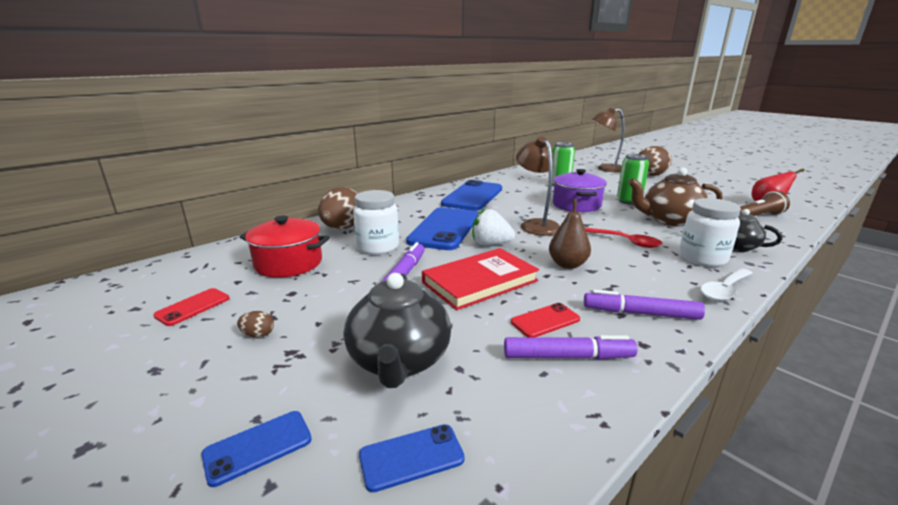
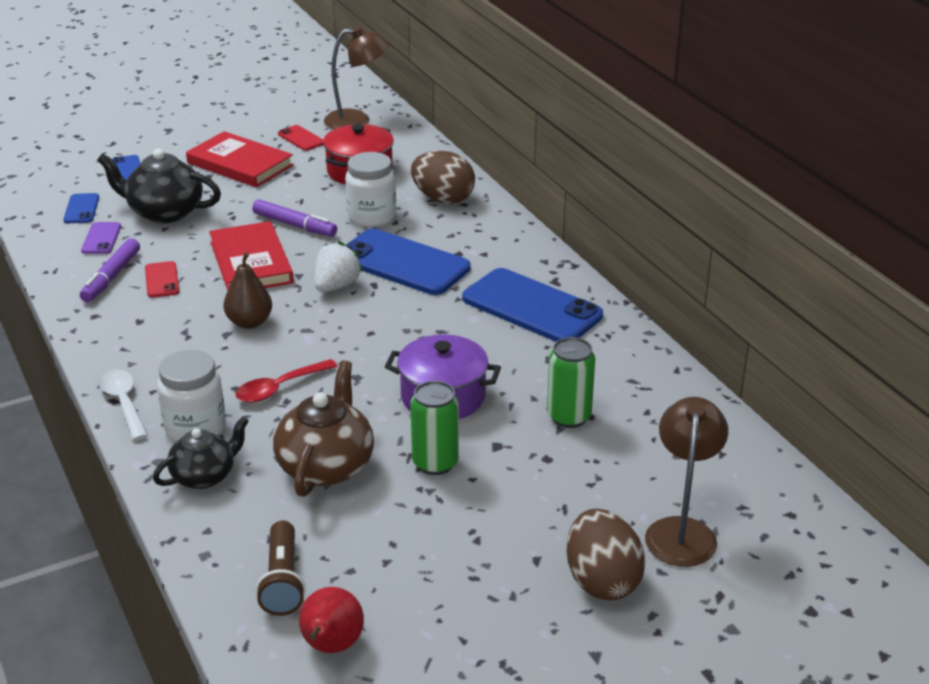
camera: 105 degrees right, 10 degrees up
(258, 335) = (240, 164): brown egg -> red book
(490, 397) = (101, 239): none -> purple phone
(536, 224) = (379, 334): brown lamp -> brown lamp (357, 120)
(640, 313) = (132, 332): purple marker -> none

